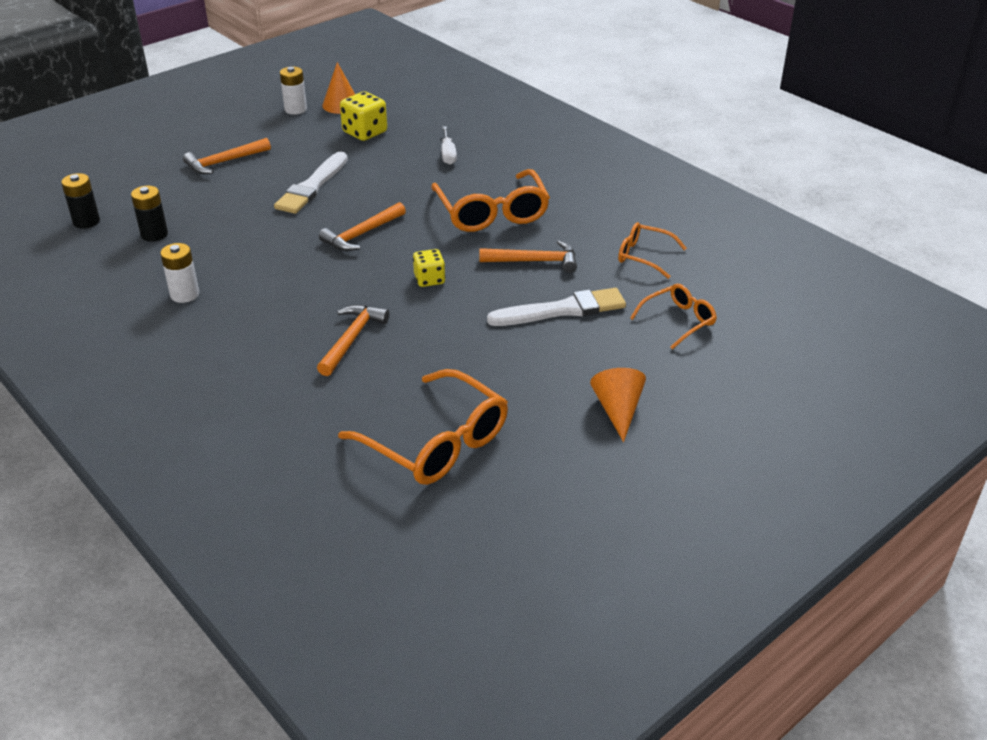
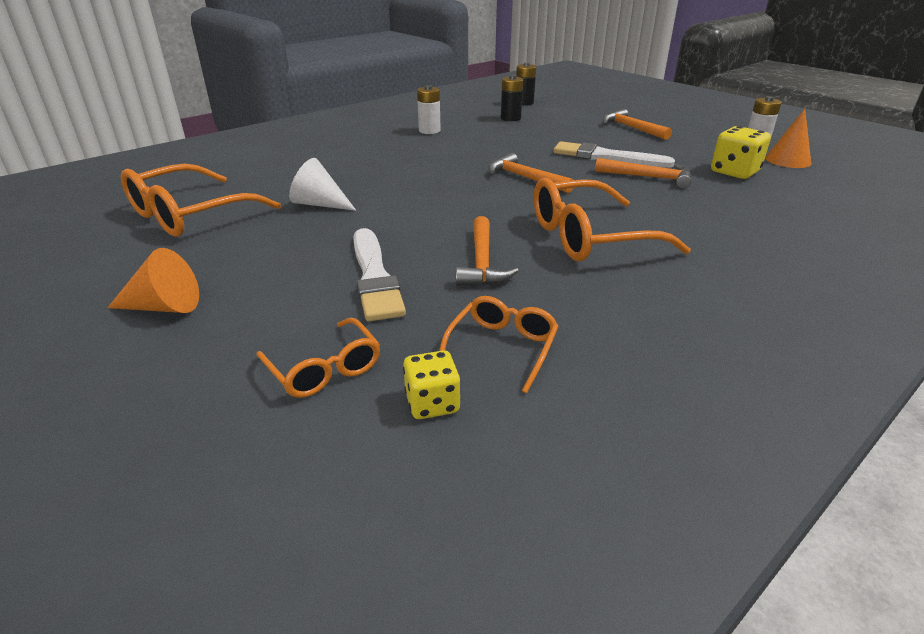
camera: 90 degrees right, 5 degrees down
(352, 339) = (354, 180): orange hammer -> orange hammer (649, 177)
(415, 355) = (320, 204): none -> white cone
(429, 279) = (445, 207): yellow dice -> yellow dice (432, 403)
(448, 154) = (719, 212): white screwdriver -> none

